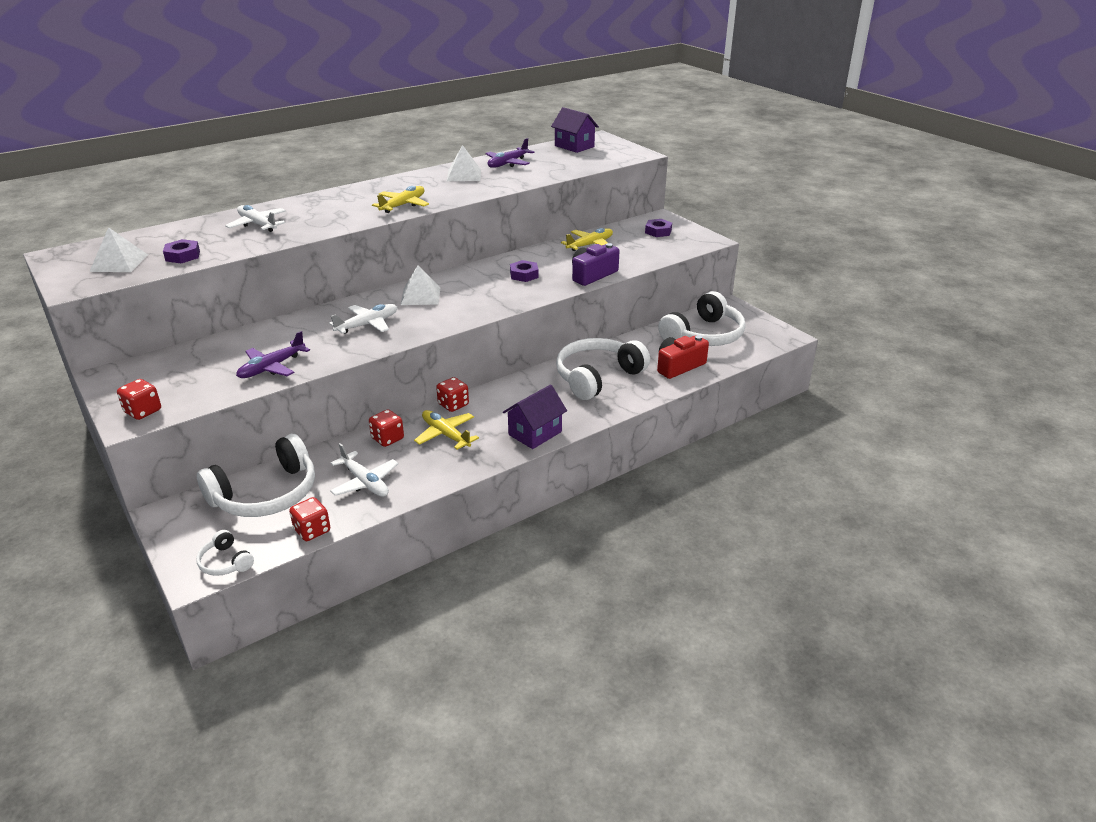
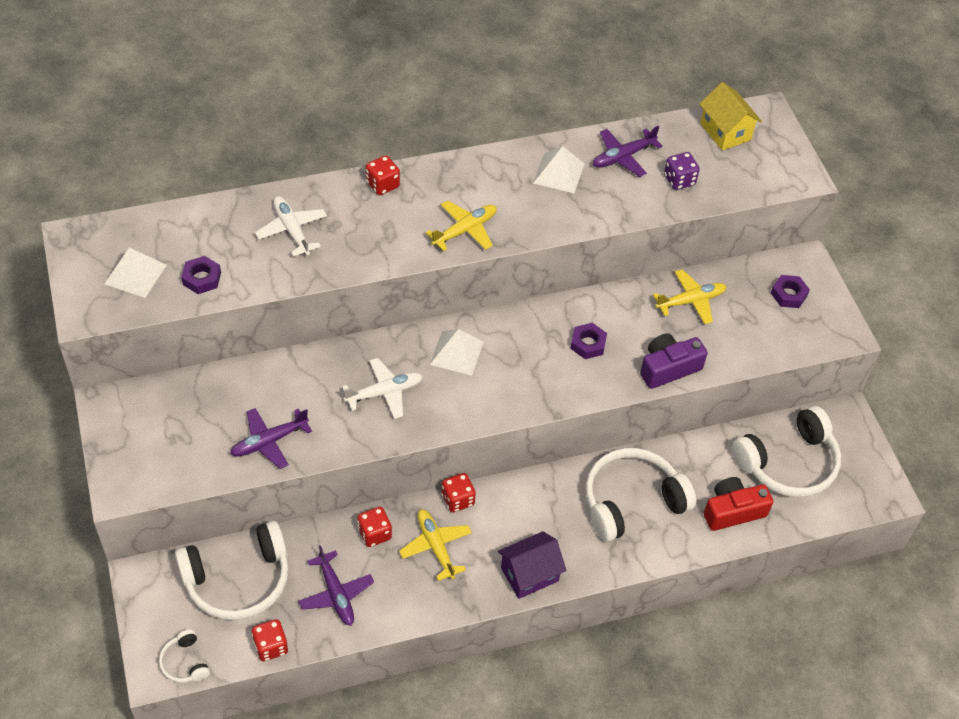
camera: 15 degrees right, 20 degrees up
(143, 411) = (134, 477): red dice -> red dice (382, 185)
(365, 482) = (336, 593): white plane -> purple plane
(554, 166) = (679, 180): none -> purple dice
(574, 146) = (725, 131): purple house -> yellow house

